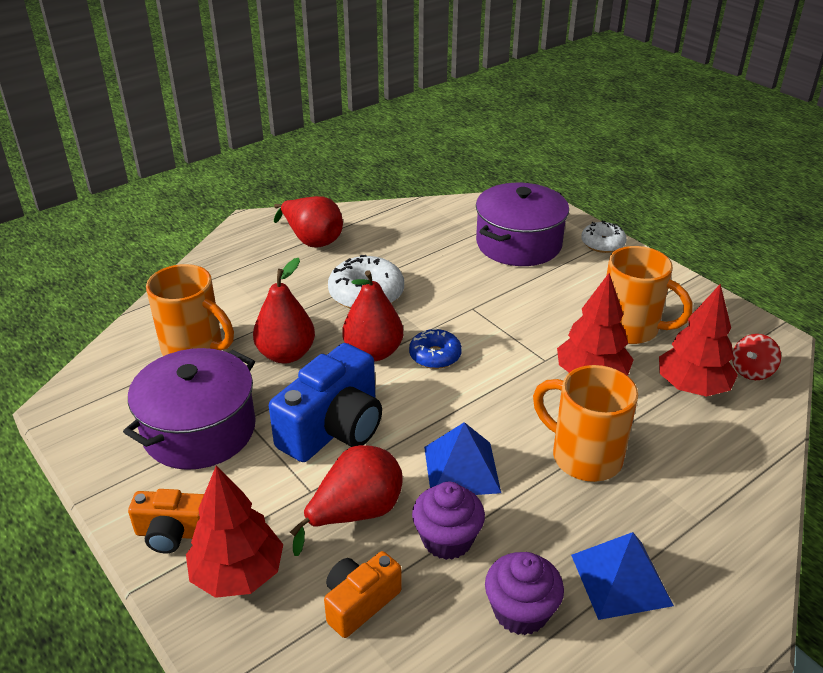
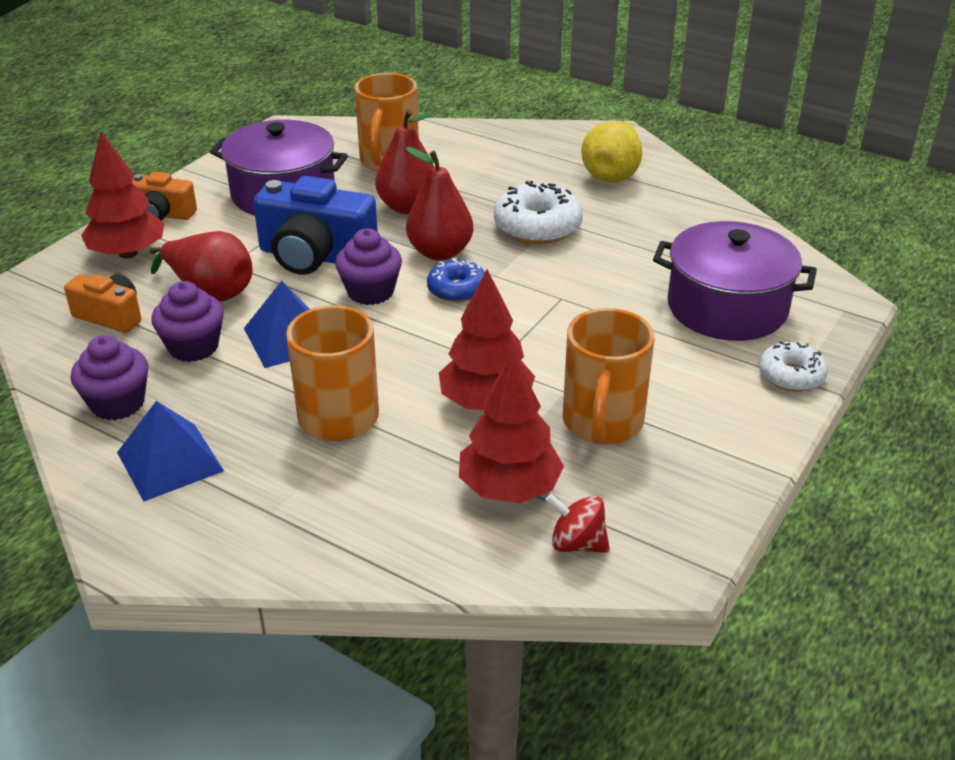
camera: 70 degrees right, 0 degrees up
(172, 533) = (162, 215): orange camera -> orange camera turned 60 degrees counterclockwise
(312, 240) = (612, 173): red pear -> yellow pear
(413, 404) = (370, 292): none -> purple cupcake

